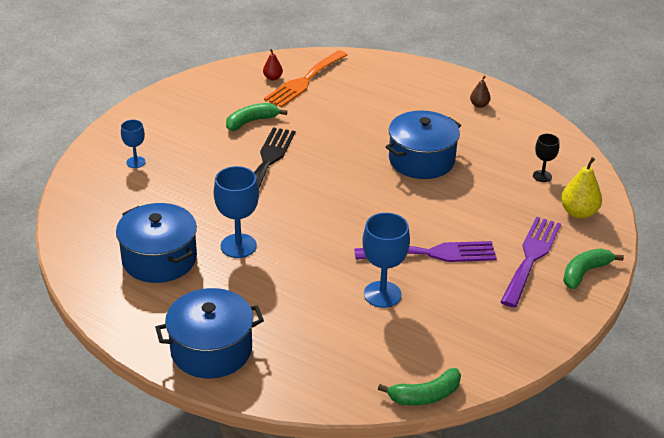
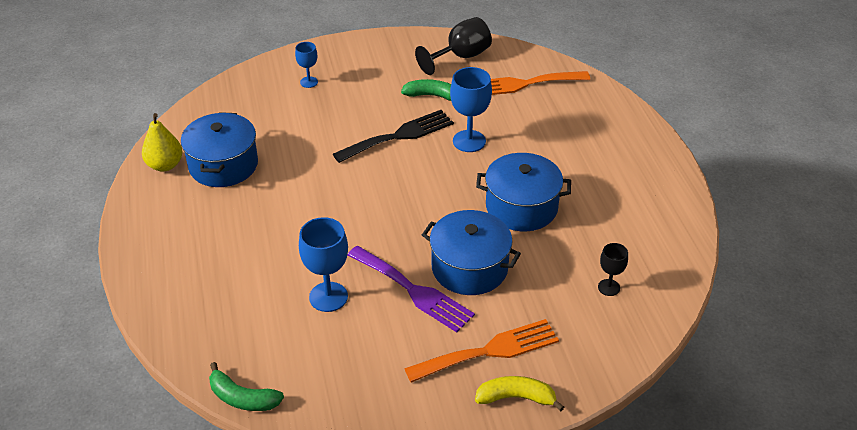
camera: 45 degrees right, 5 degrees up
(211, 349) = (162, 254): blue pot -> blue pot (469, 267)
(230, 85) = (460, 57): none -> black goblet
(238, 246) = (285, 189): blue goblet -> blue goblet (469, 141)
(272, 78) = (501, 68): red pear -> none
(479, 105) = (647, 188): brown pear -> none
(531, 257) = (489, 351): purple fork -> orange fork
(578, 213) = (592, 342): yellow pear -> yellow pear (165, 165)
(585, 272) = (516, 398): green banana -> yellow banana

